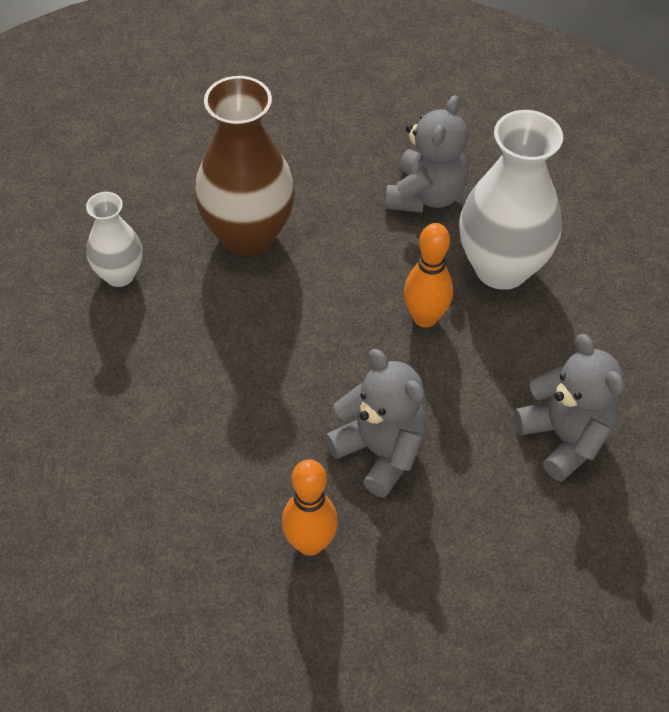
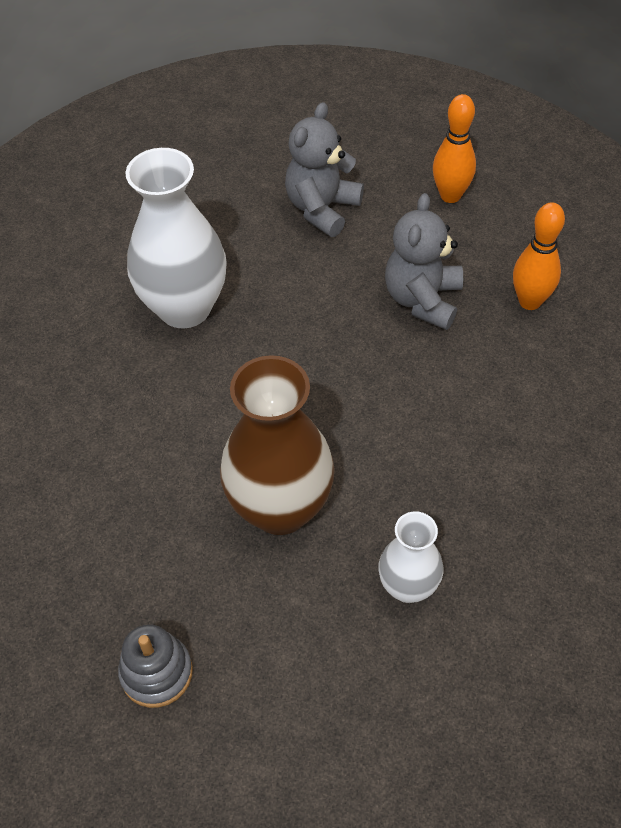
camera: 120 degrees left, 0 degrees up
(185, 118) = (156, 672): none -> grey stacking toy
(425, 195) = (133, 397): grey teddy bear -> none
(425, 318) = (276, 332): orange bowling pin -> orange bowling pin (450, 195)

